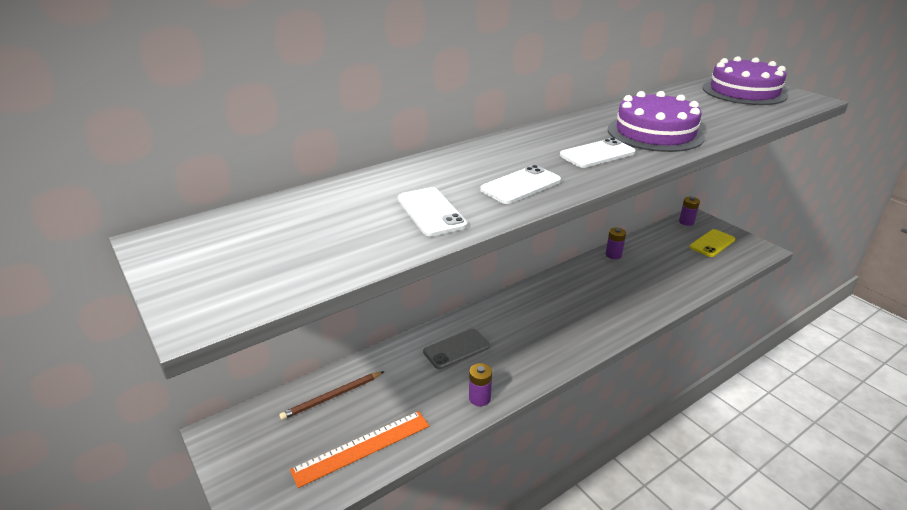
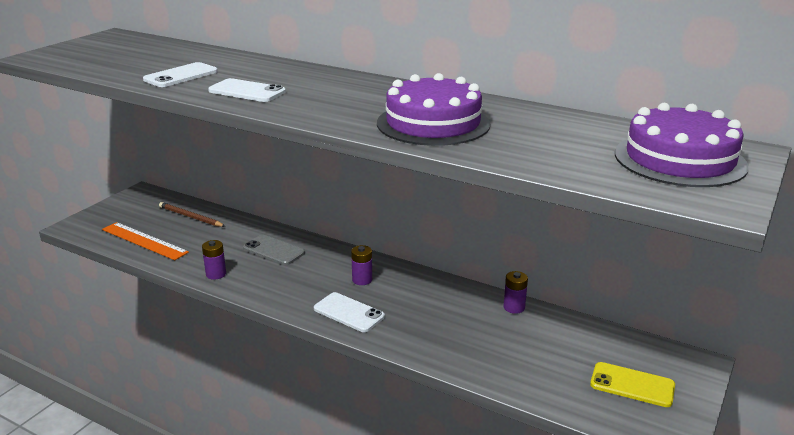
camera: 65 degrees right, 5 degrees down
(597, 154) = (343, 107): white phone -> white phone (349, 313)
(686, 222) = (671, 356): purple battery -> purple battery (362, 280)

